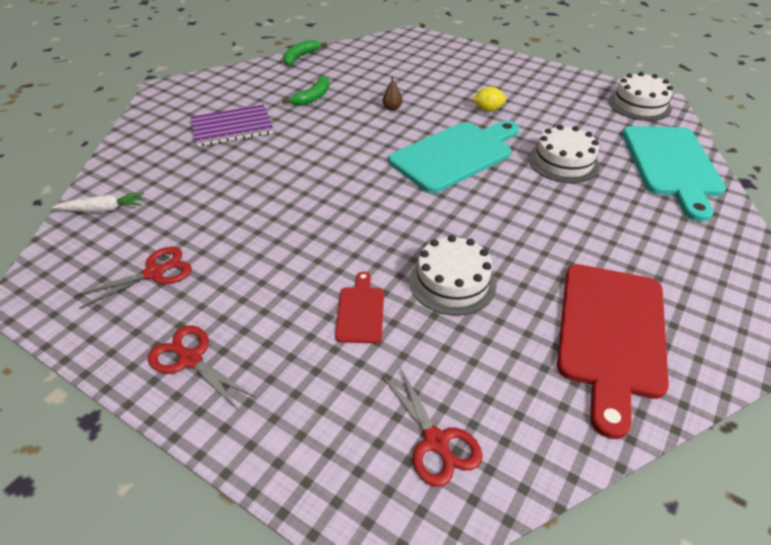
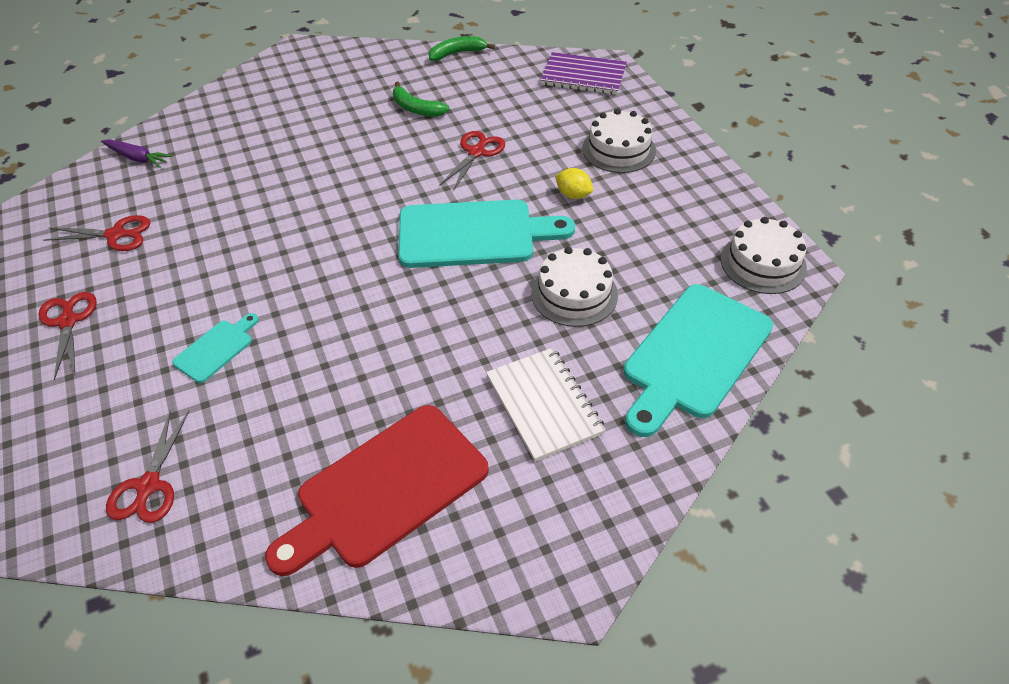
camera: 35 degrees right, 5 degrees up
(103, 209) = (137, 158): white carrot -> purple carrot
(232, 128) = (310, 116): purple notebook -> purple notebook (583, 76)
(313, 97) = (416, 108): green banana -> green banana turned 60 degrees clockwise
(360, 311) = (216, 349): red cutting board -> turquoise cutting board
(392, 108) = (477, 152): brown pear -> red scissors
(452, 282) = (315, 363): white cake -> white cake (619, 149)
(633, 231) = (544, 405): none -> white notebook

